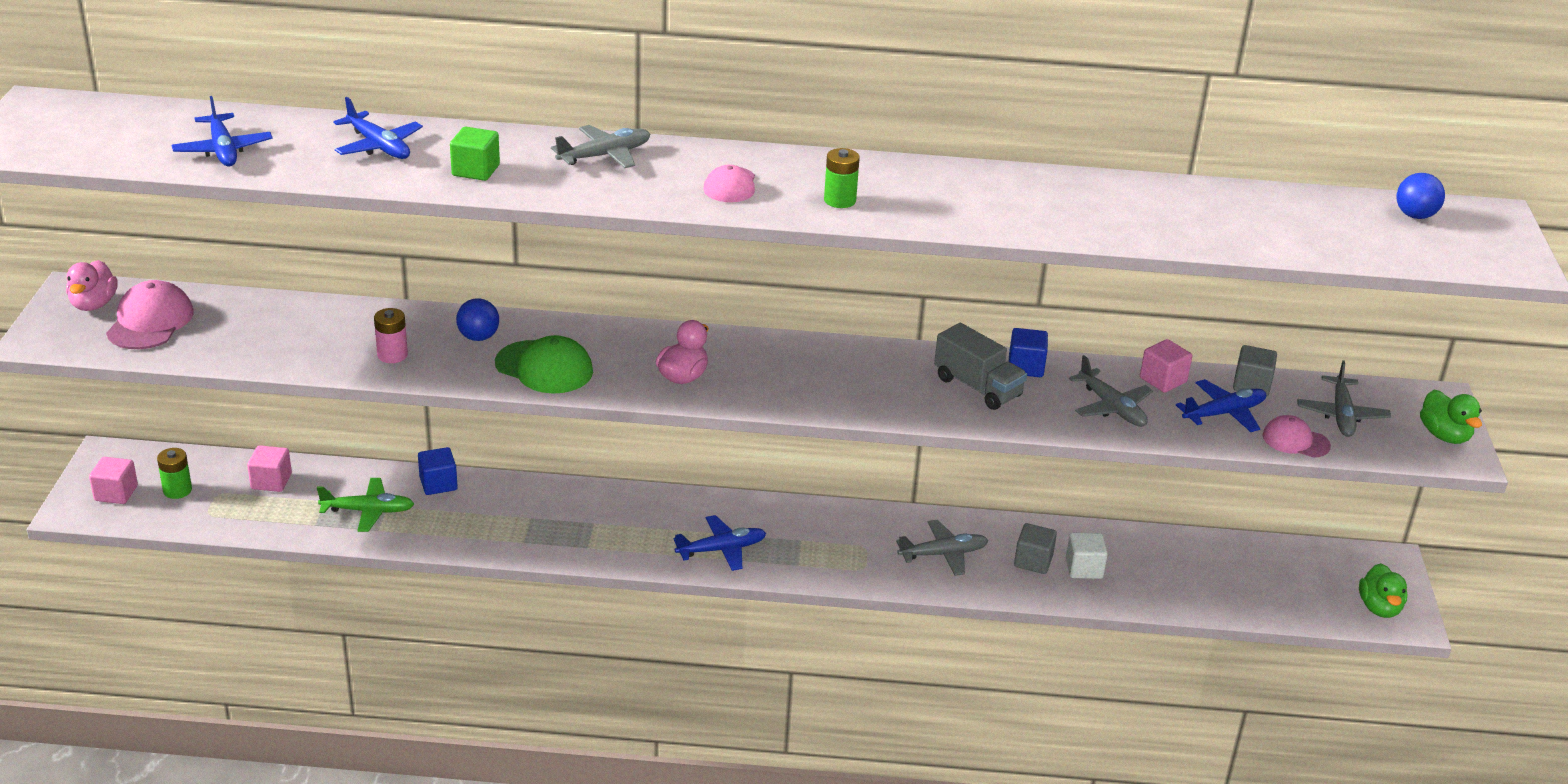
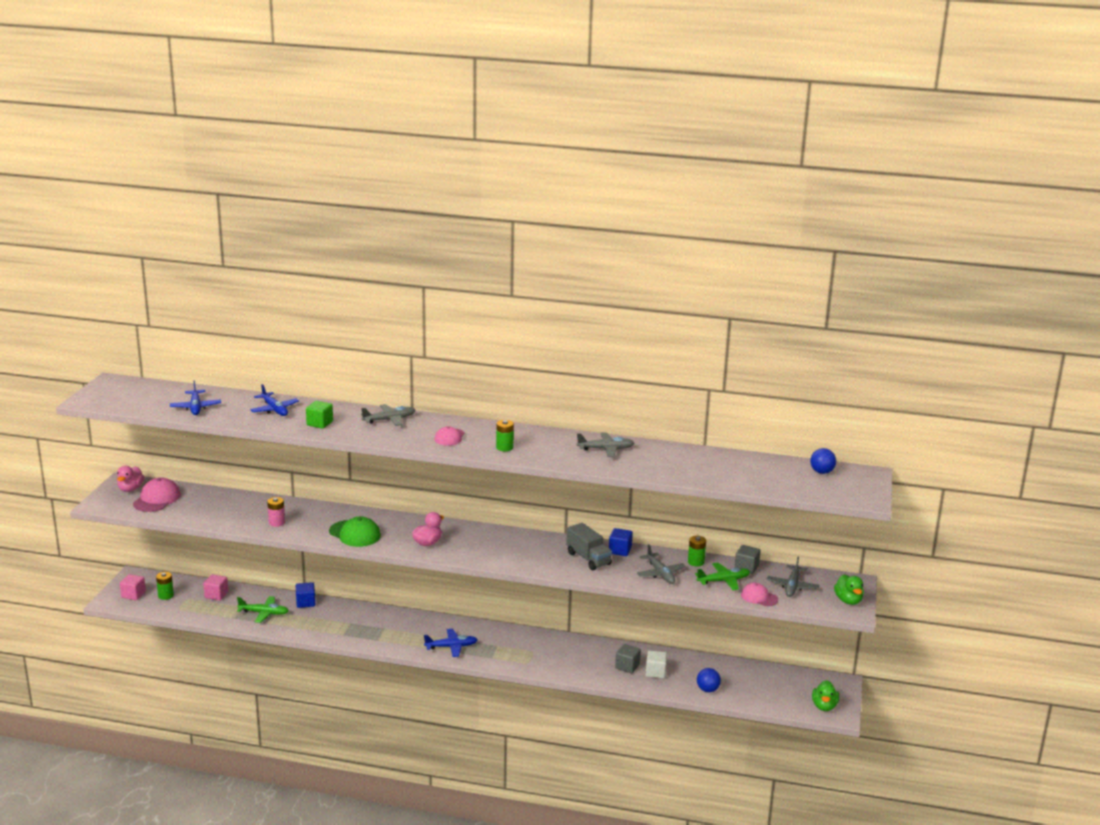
camera: 10 degrees right, 10 degrees down
(478, 337) = (325, 517): blue ball -> blue ball (707, 690)
(943, 554) = (576, 659): grey plane -> grey plane (605, 449)
(1163, 380) = (696, 562): pink cube -> green battery
(1223, 413) = (723, 581): blue plane -> green plane

